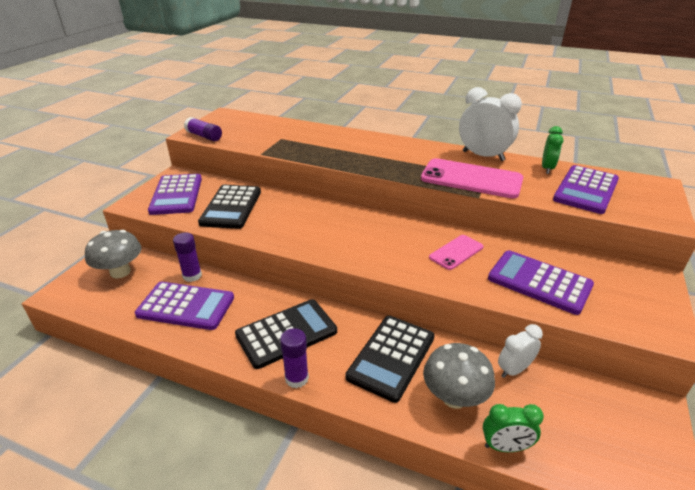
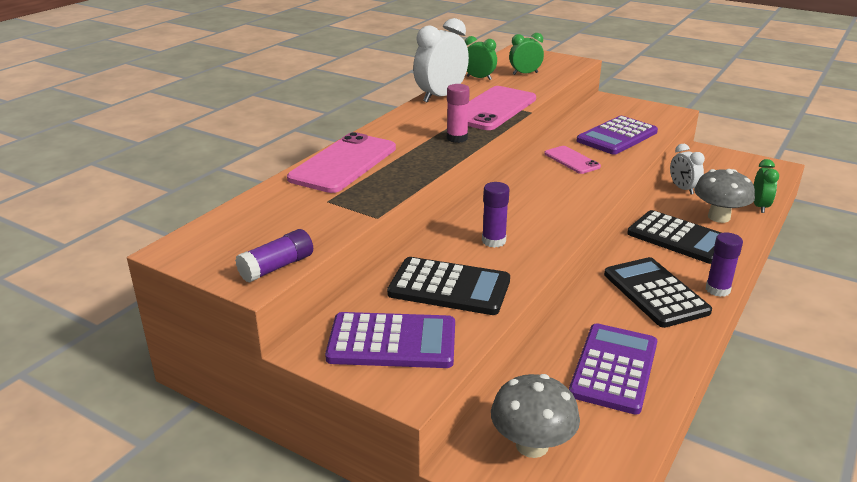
camera: 80 degrees left, 5 degrees down
(192, 276) = (547, 366): purple glue stick -> purple glue stick (493, 241)
(335, 136) = (343, 163): none -> pink phone
(396, 168) = (457, 138): none -> pink glue stick
(586, 190) = (525, 73): purple calculator -> green clock

